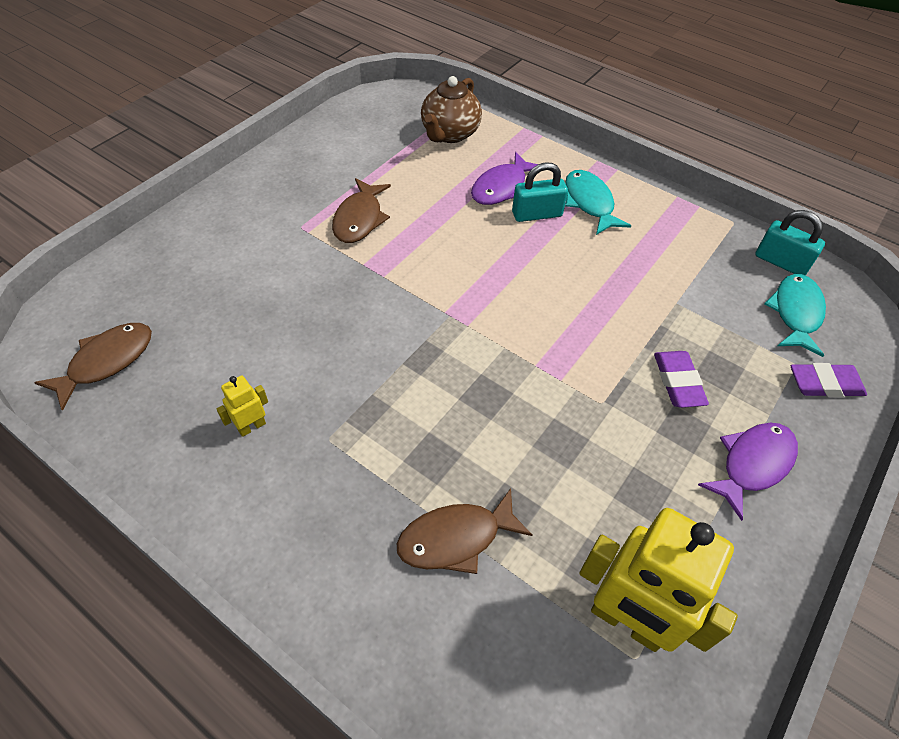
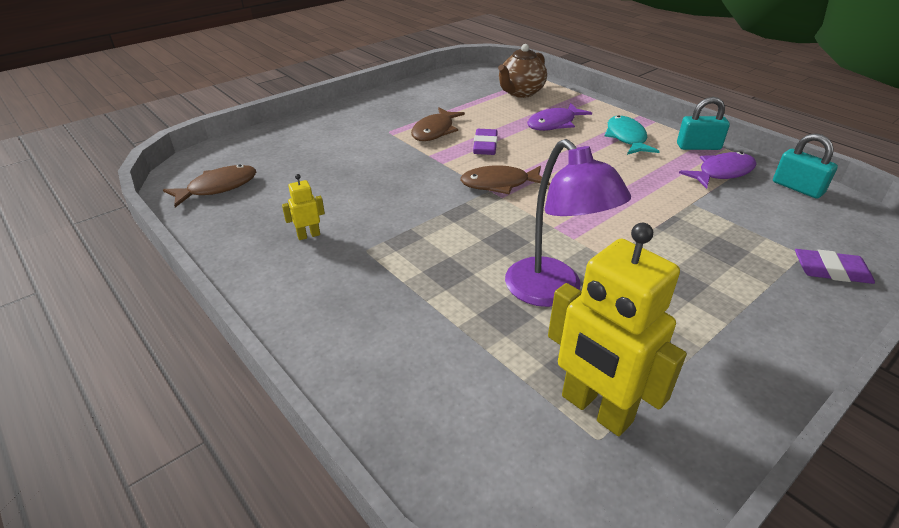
camera: 15 degrees right, 15 degrees down
(456, 538) = (451, 326): brown fish -> brown fish (499, 184)
(537, 214) = (579, 140): turquoise padlock -> turquoise padlock (698, 147)
(553, 466) = (552, 292): none -> purple lamp
(678, 382) = (683, 252): purple eraser -> purple eraser (485, 146)
(752, 464) = (746, 316): purple fish -> purple fish (722, 172)
(795, 313) = (807, 221): turquoise fish -> none

